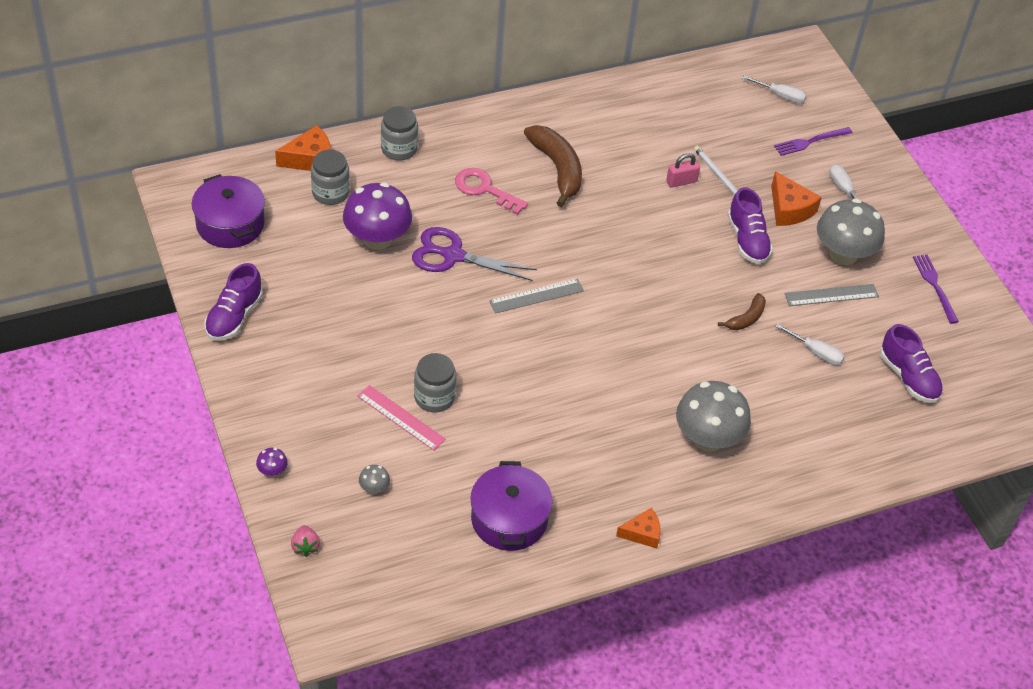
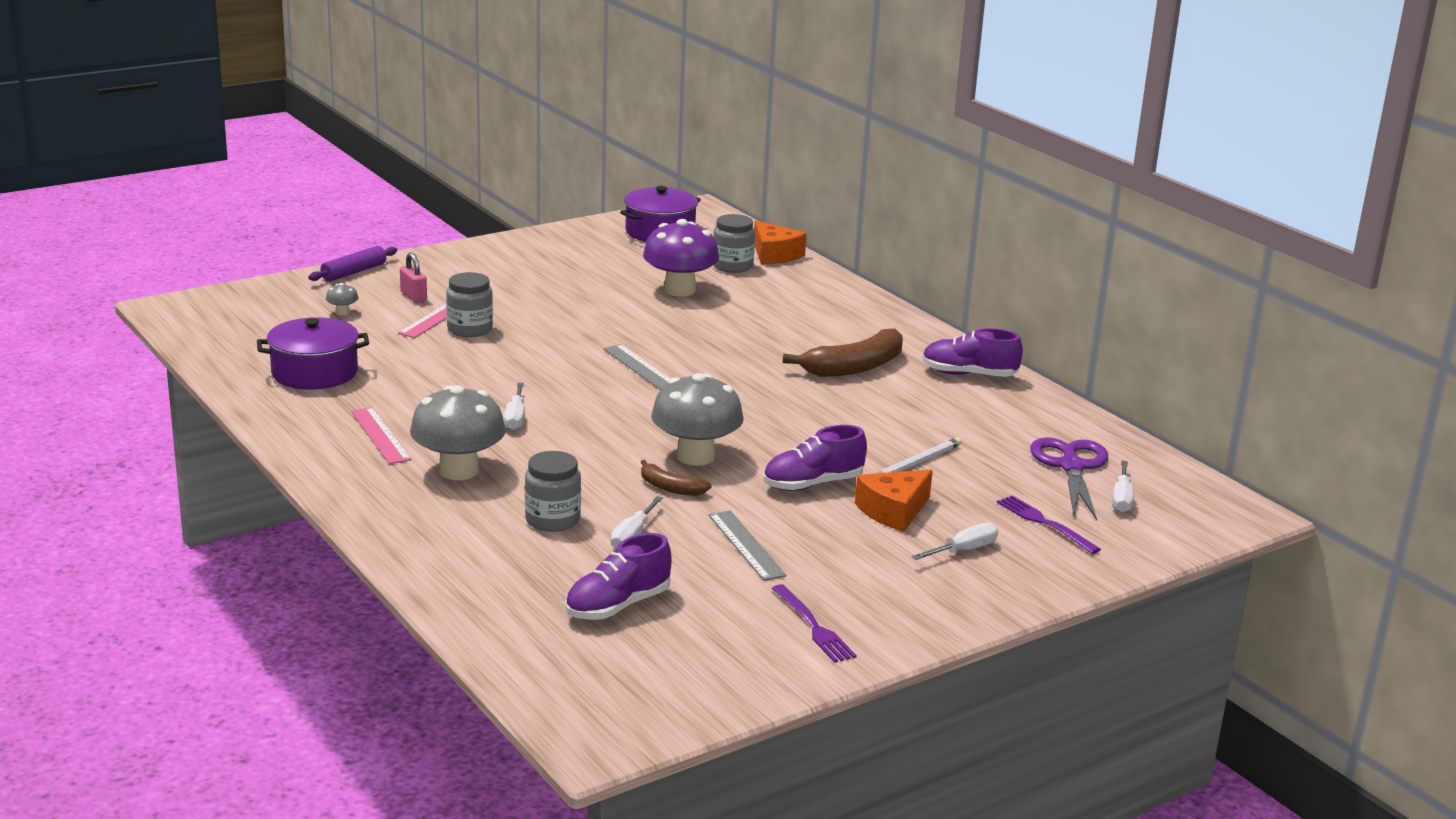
camera: 80 degrees right, 25 degrees down
(234, 316) = (540, 243): purple shoe -> purple shoe (969, 374)
(272, 471) = (353, 272): purple mushroom -> purple rolling pin
(305, 546) = (266, 291): pink strawberry -> none
(399, 149) = (822, 290): grey jar -> grey jar (552, 520)
(453, 256) = (677, 325): purple scissors -> purple scissors (1071, 467)
(484, 189) = (791, 333): pink key -> none
(619, 390) = (515, 418): none -> white screwdriver
(640, 483) = (380, 435): none -> pink ruler
(642, 533) = (307, 439): orange cheese -> none
(681, 181) = (890, 438): pink padlock -> pink padlock (413, 296)
(843, 254) = (831, 552): grey mushroom -> grey mushroom (695, 456)
(935, 286) = (813, 627): purple fork -> purple fork turned 90 degrees clockwise

